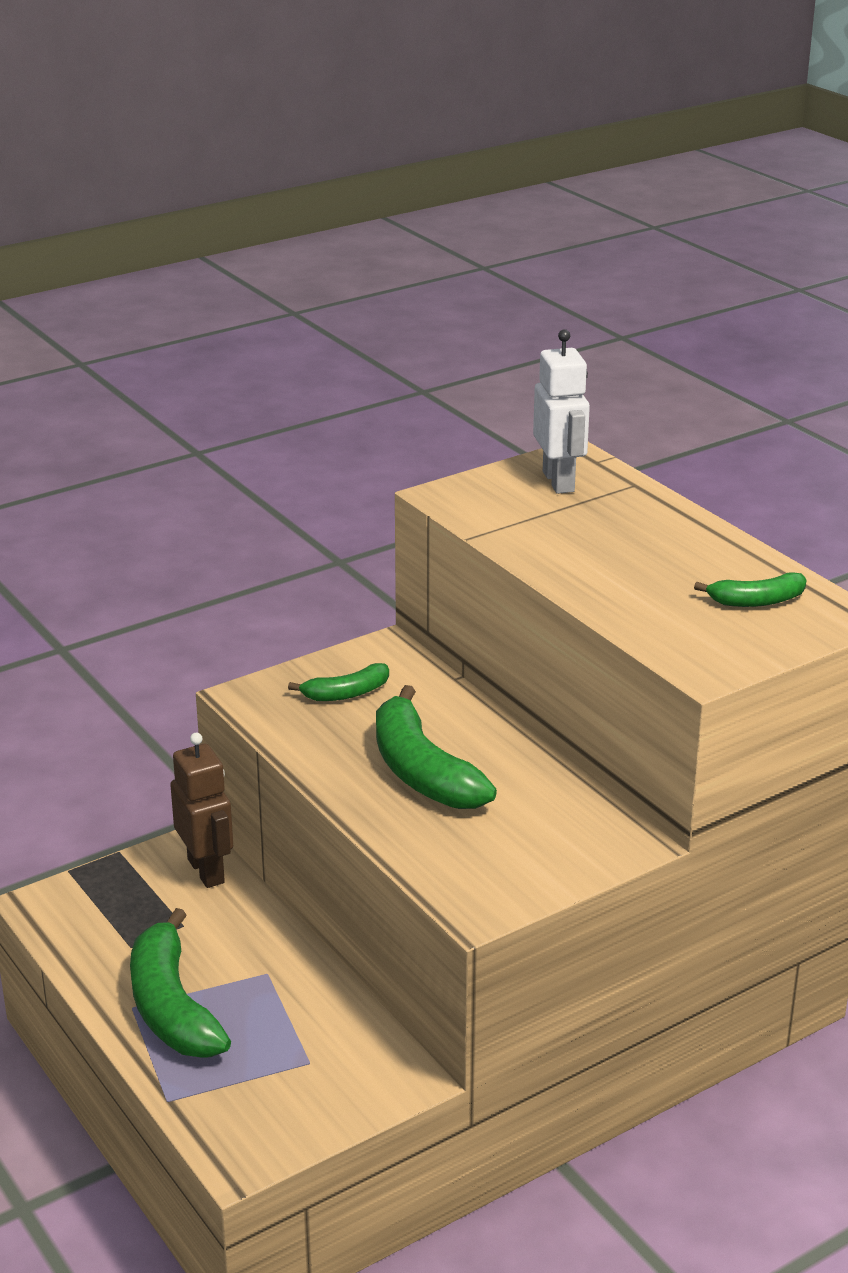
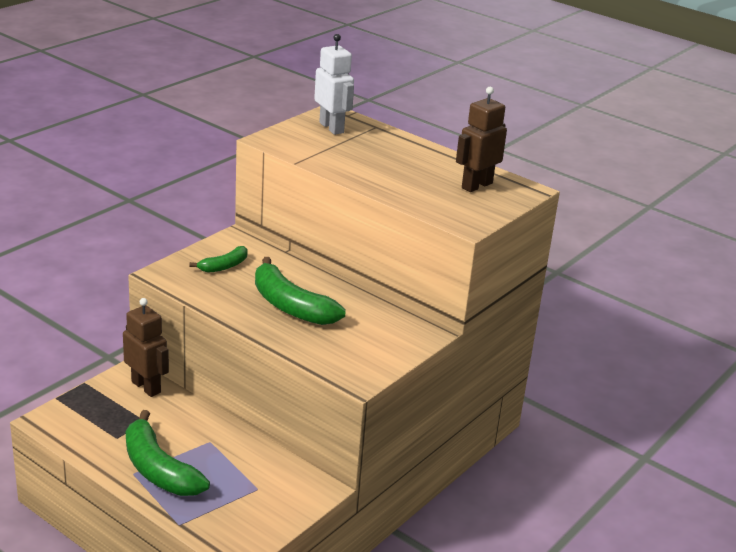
camera: 20 degrees left, 0 degrees up
(756, 601) = (476, 185): green banana -> brown robot

